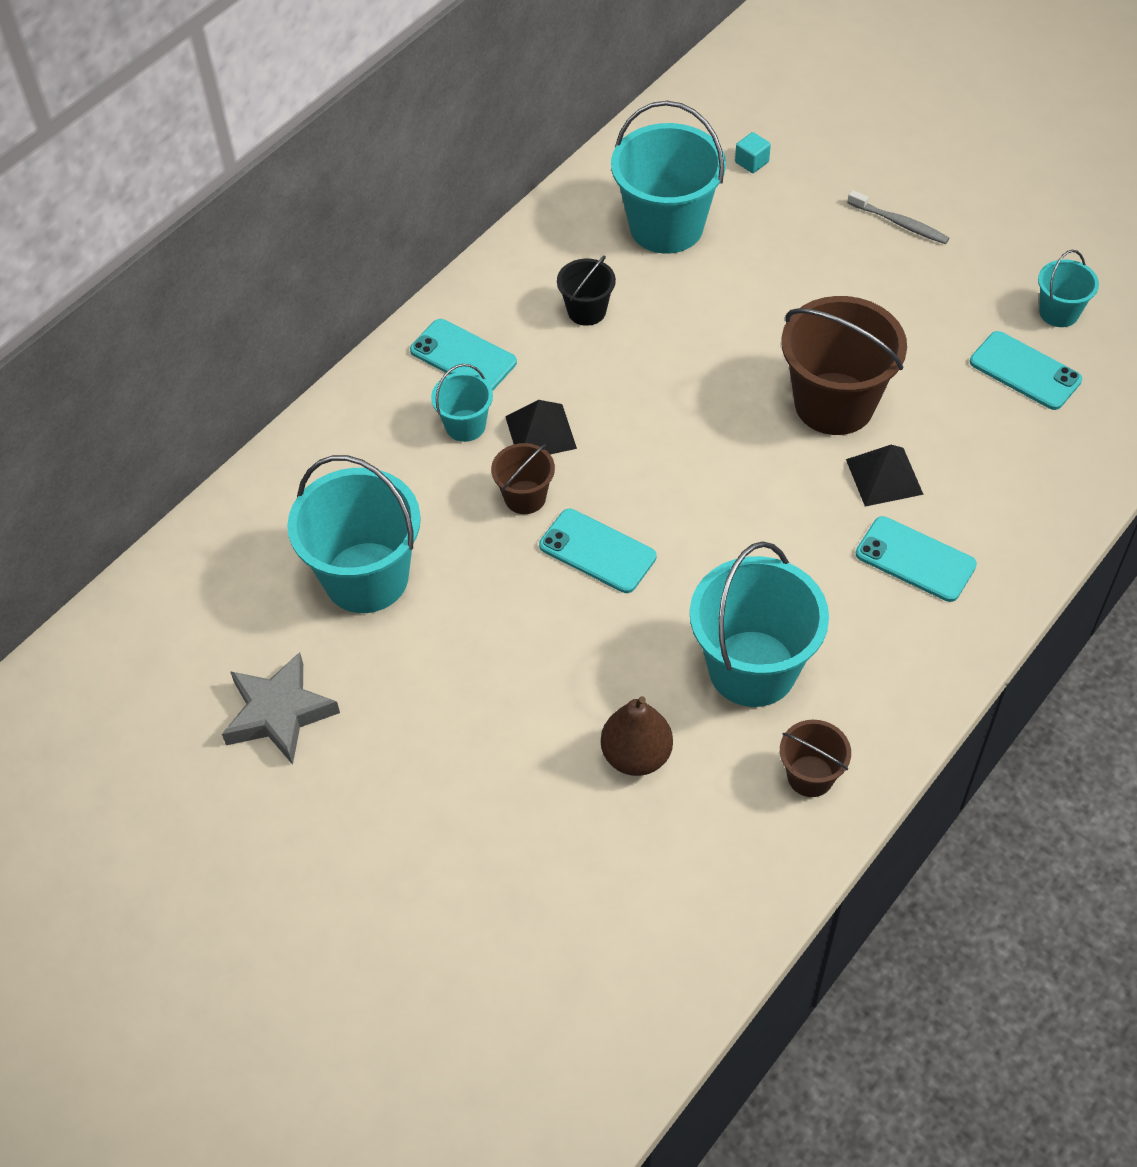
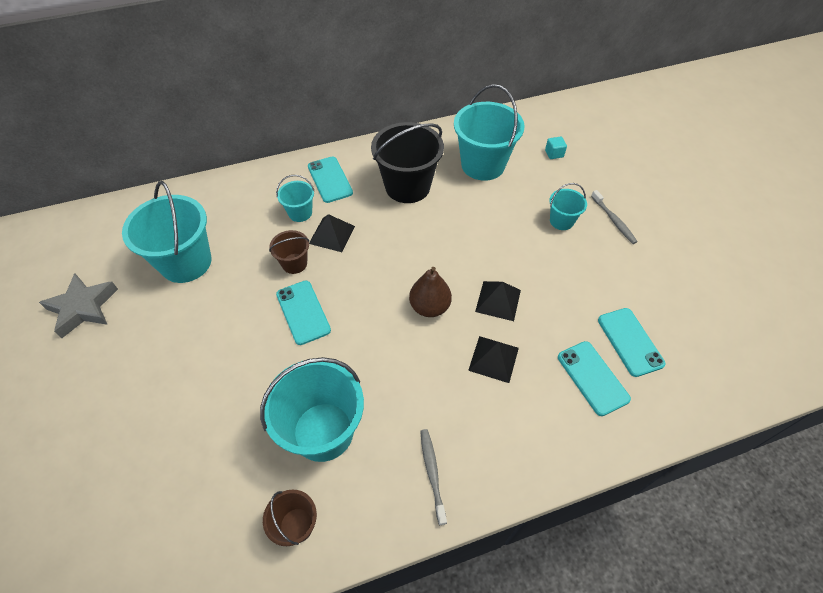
camera: 30 degrees right, 0 degrees up
(586, 311) = (407, 186): black bucket -> black bucket, size x1.98
(636, 755) = (217, 444): brown pear -> brown pear (429, 307)
(834, 404) = (498, 300): brown bucket -> black pyramid
(915, 559) = (472, 421): turquoise phone -> turquoise phone (592, 378)
(915, 638) = (432, 473): none -> grey toothbrush
(1059, 312) = (678, 317): turquoise bucket -> turquoise bucket (561, 221)

